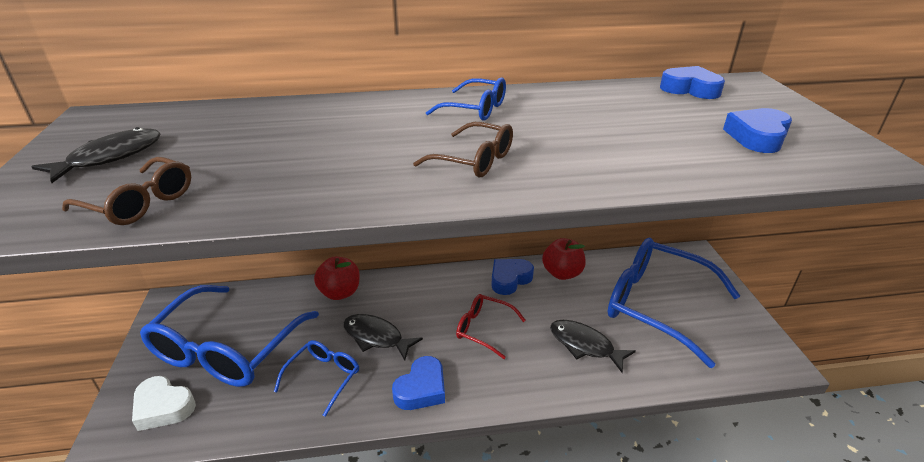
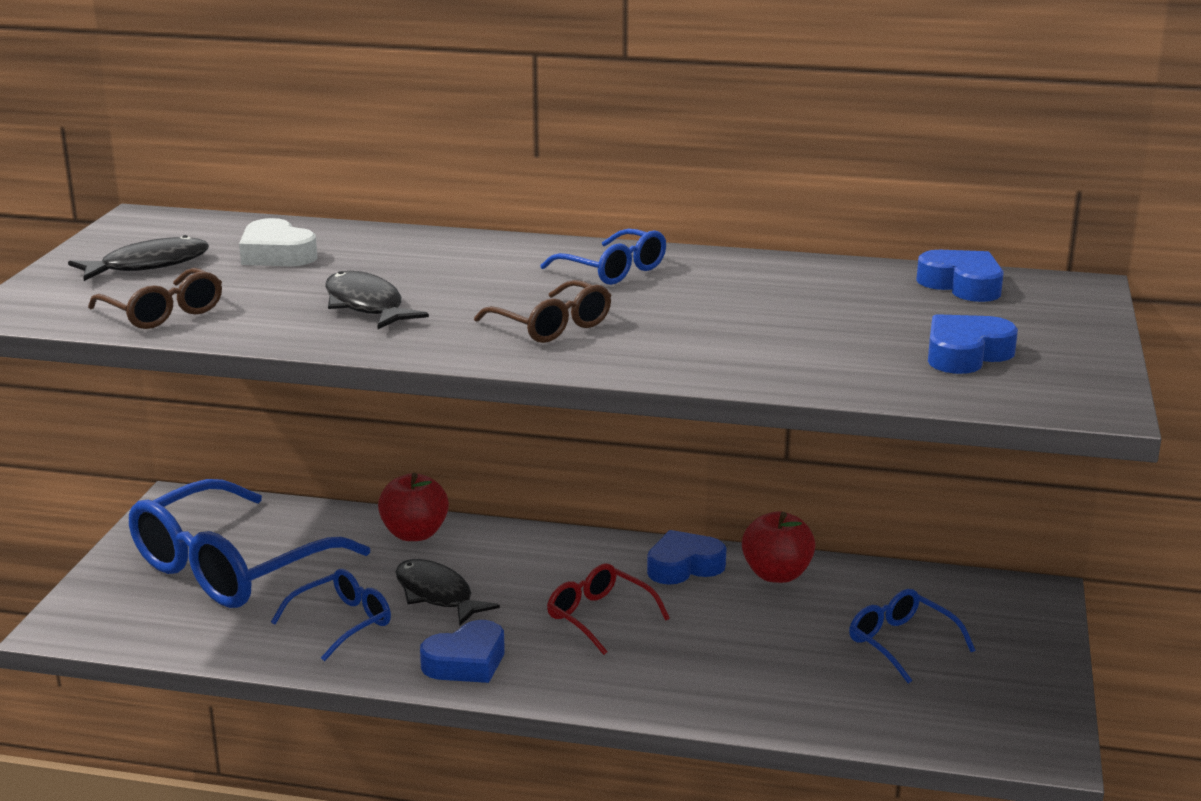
camera: 20 degrees right, 10 degrees down
(163, 407) = (131, 610): white heart -> white heart (276, 254)
(584, 345) = (739, 666): black fish -> black fish (366, 305)
(656, 305) = (901, 643): blue glasses -> blue glasses, size x0.48

